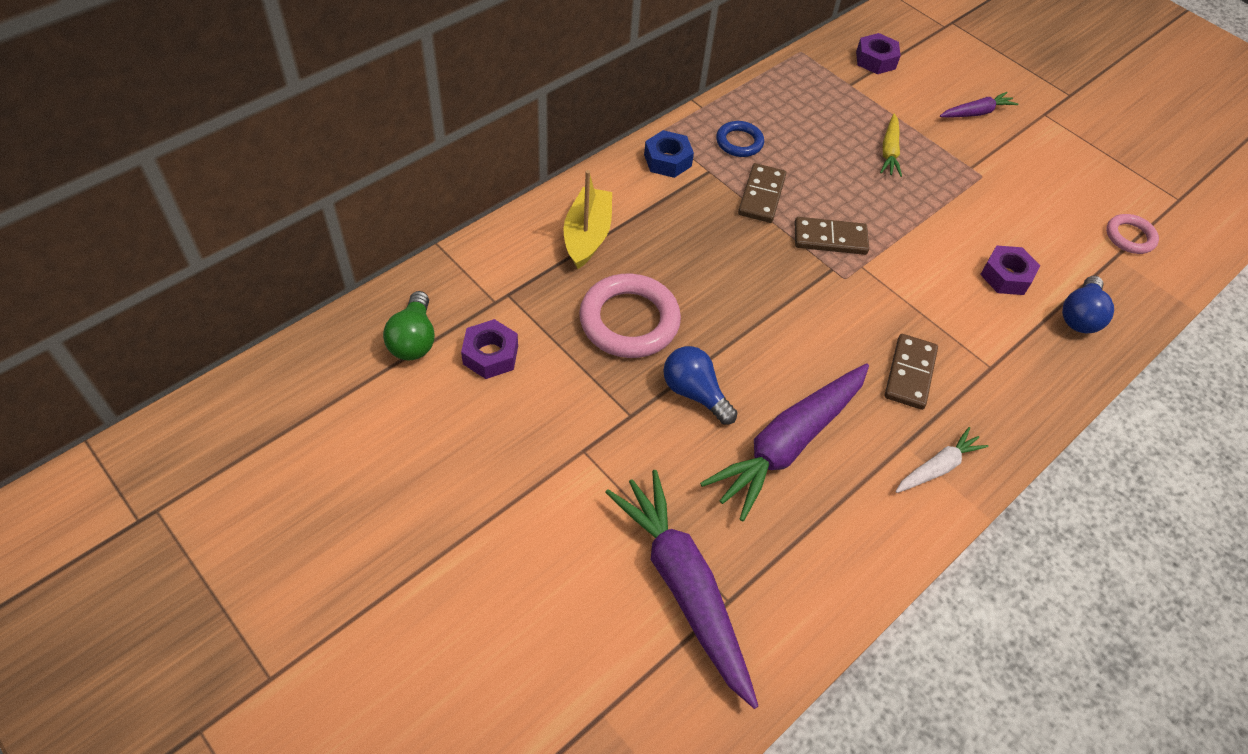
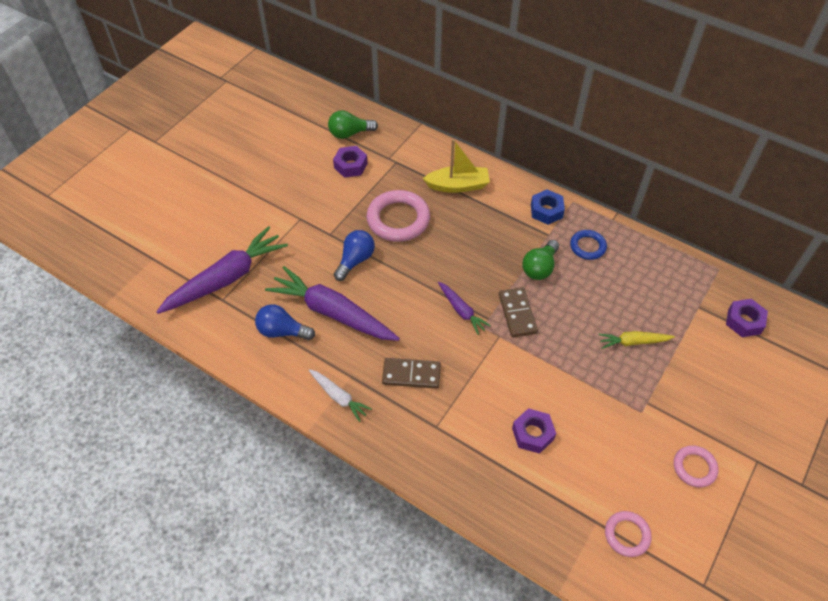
camera: 80 degrees right, 0 degrees up
(761, 195) = (540, 268): brown domino -> green light bulb
(976, 113) = (722, 403): purple carrot -> purple carrot (462, 311)
(1051, 160) = (694, 467): none -> pink ring
(1080, 316) = (513, 490): blue light bulb -> blue light bulb (282, 331)

